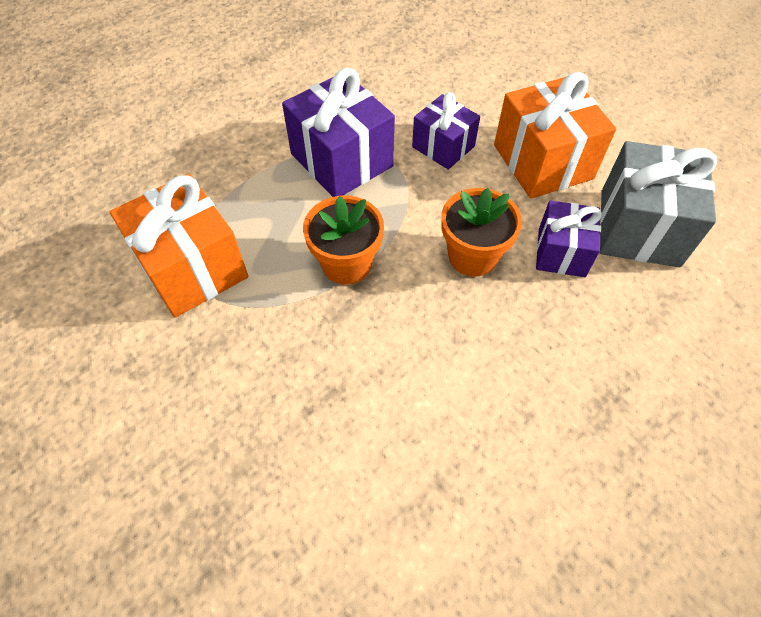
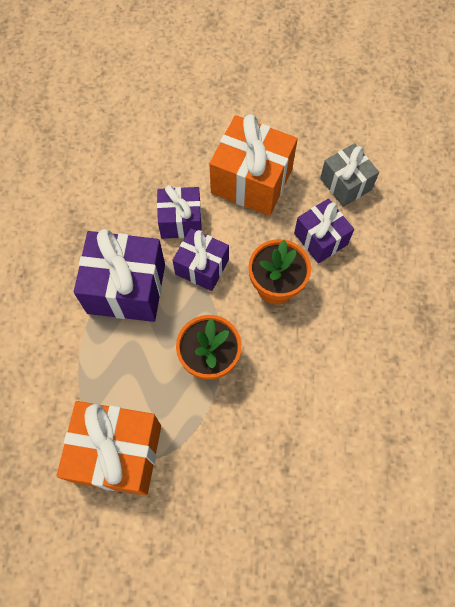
camera: 45 degrees left, 10 degrees up
(422, 191) = (202, 267): none -> purple gift
(639, 228) = (345, 184): grey gift -> grey gift, size x0.61

